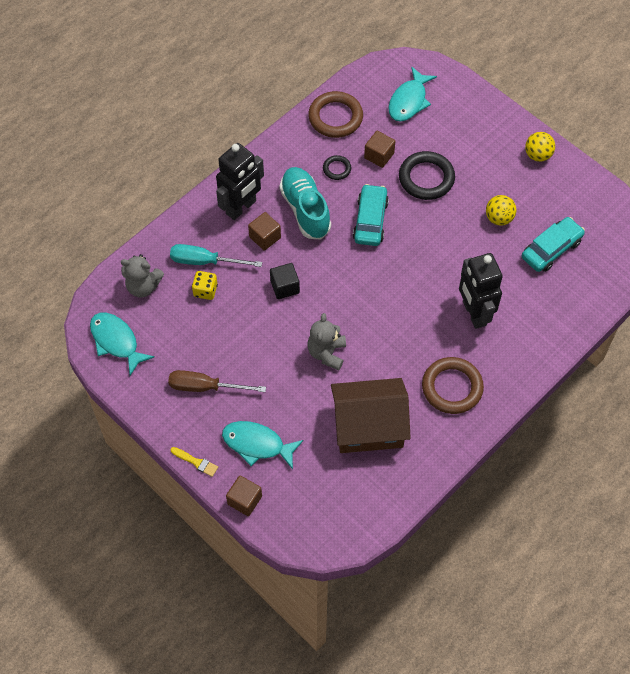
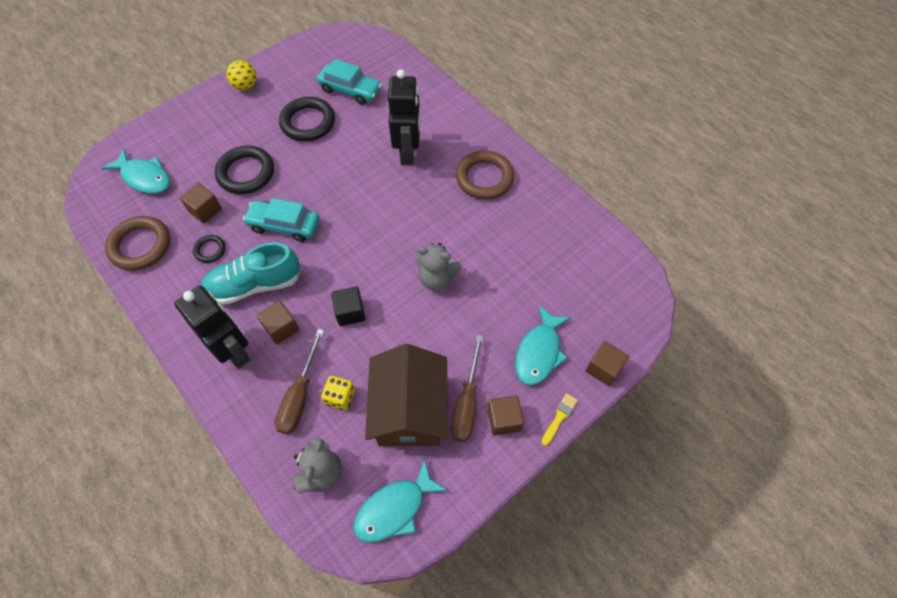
camera: 85 degrees left, 0 degrees up
(192, 417) = (504, 419): none -> brown cube
(205, 261) = (300, 396): turquoise screwdriver -> brown screwdriver
(368, 426) = (522, 248): brown house -> brown house (410, 410)
(474, 313) = (408, 153): black robot -> black robot turned 75 degrees counterclockwise
(499, 218) = (308, 122): yellow ball -> black ring
(551, 249) = (350, 90): turquoise car -> turquoise car turned 150 degrees clockwise

